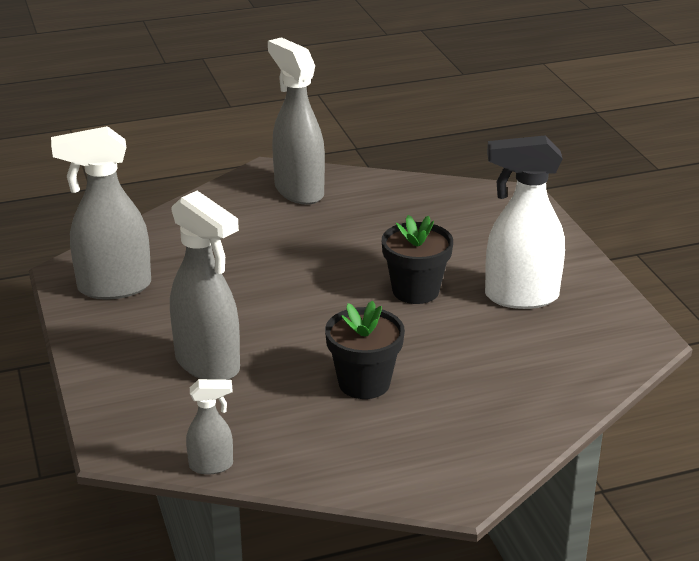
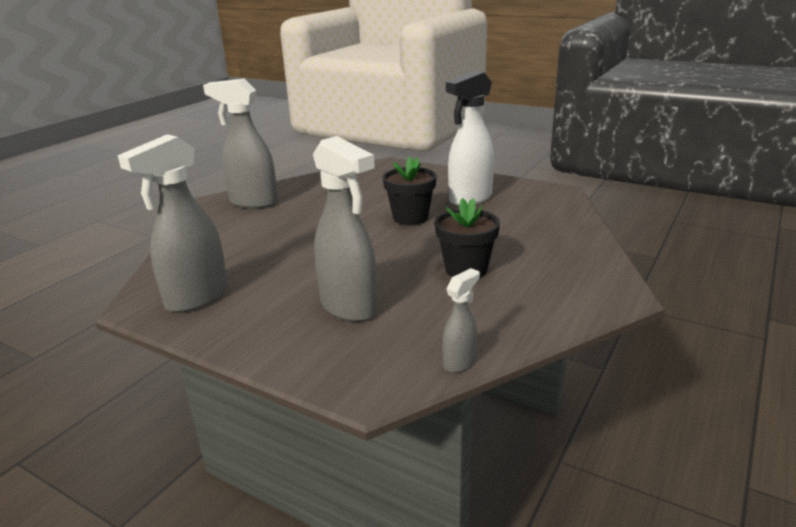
camera: 40 degrees left, 5 degrees down
(208, 365) = (349, 308): grey spray bottle -> grey spray bottle turned 45 degrees clockwise

